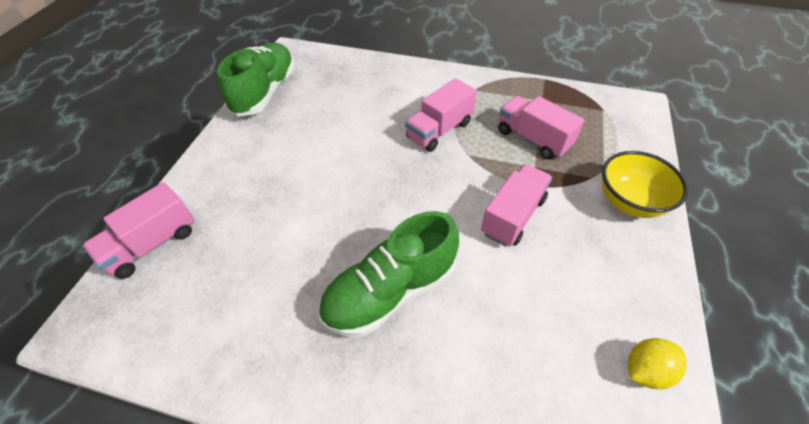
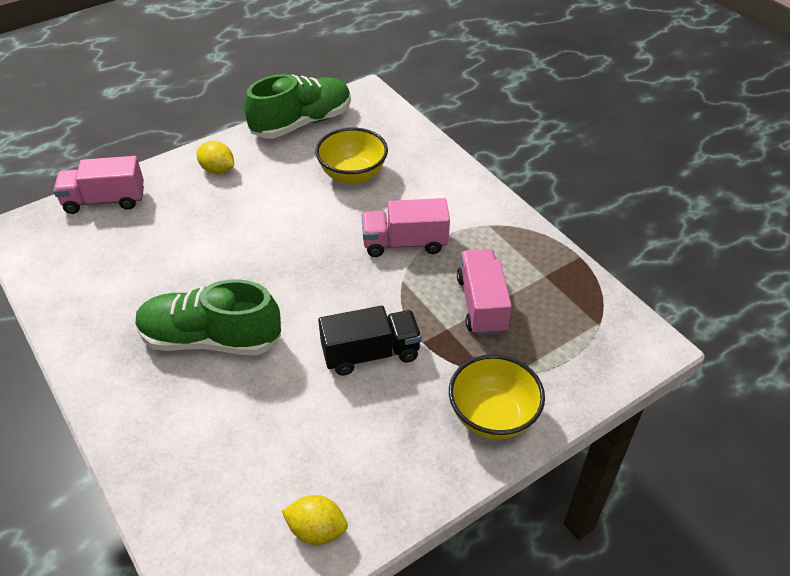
camera: 40 degrees right, 5 degrees down
(235, 160) = (218, 170): none -> yellow lemon
(347, 107) = (352, 175): none -> yellow bowl
(513, 216) = (370, 353): pink truck -> black truck

